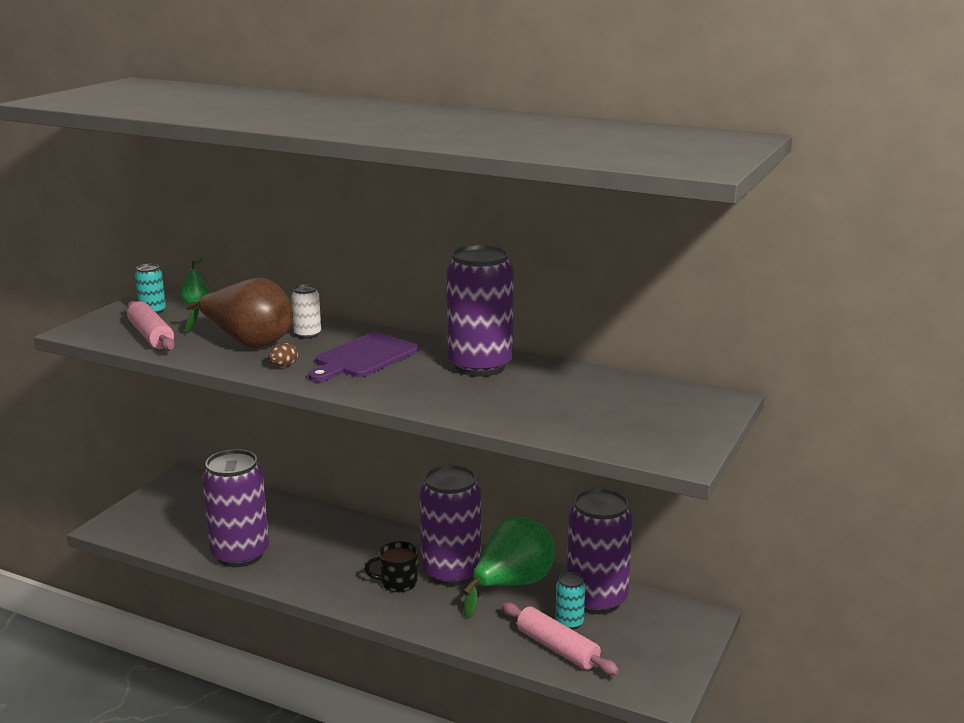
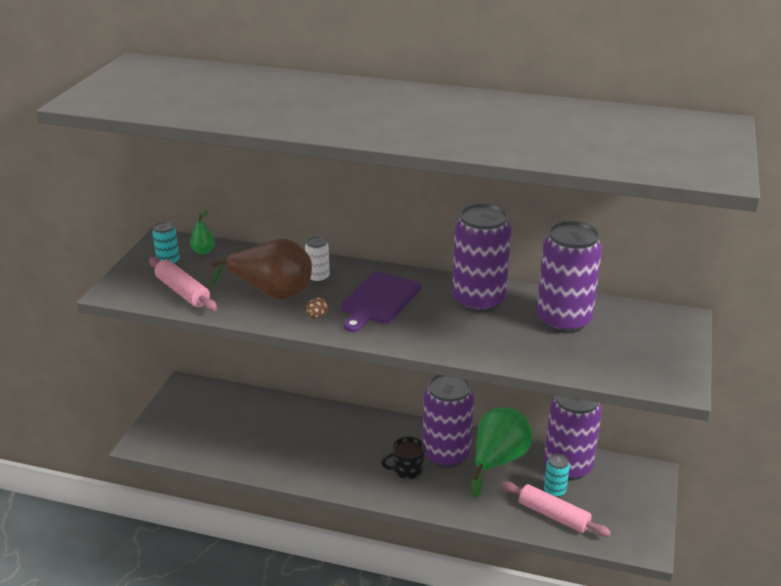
camera: 10 degrees left, 10 degrees up
(240, 554) = (267, 457): purple can -> purple can (563, 320)

